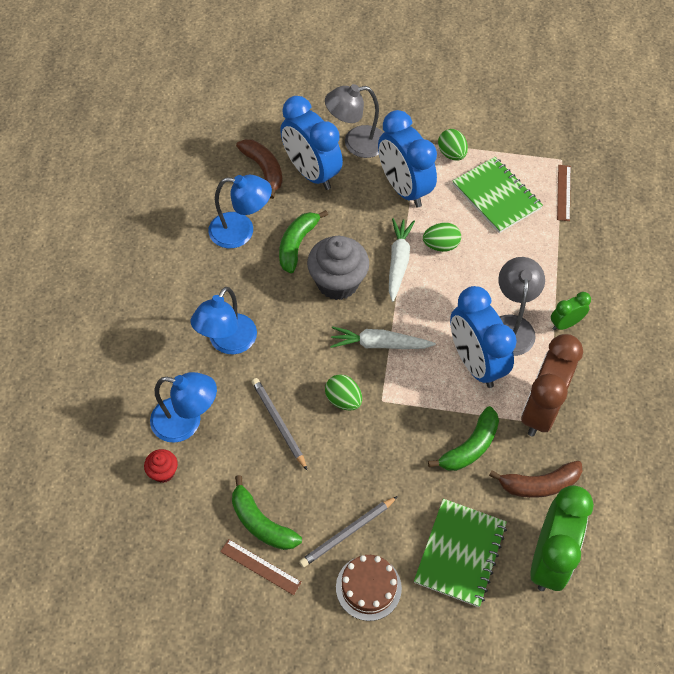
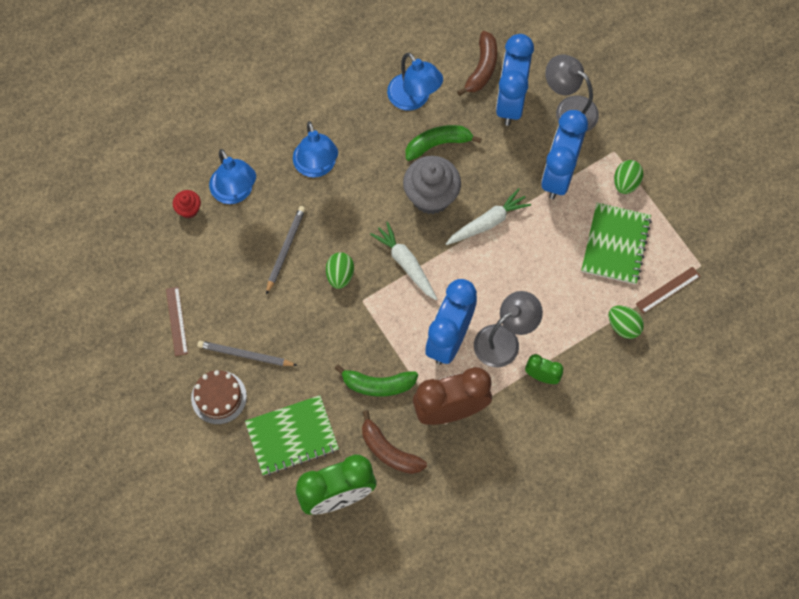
camera: 50 degrees right, 10 degrees up
(227, 342) = (316, 167): blue lamp -> blue lamp turned 90 degrees counterclockwise
(261, 523) = (206, 297): green banana -> none
(440, 245) = (530, 240): green egg -> green egg (623, 326)

